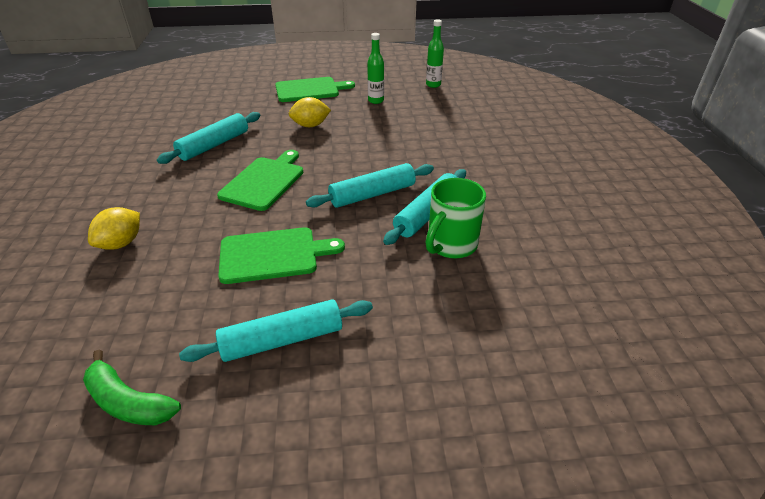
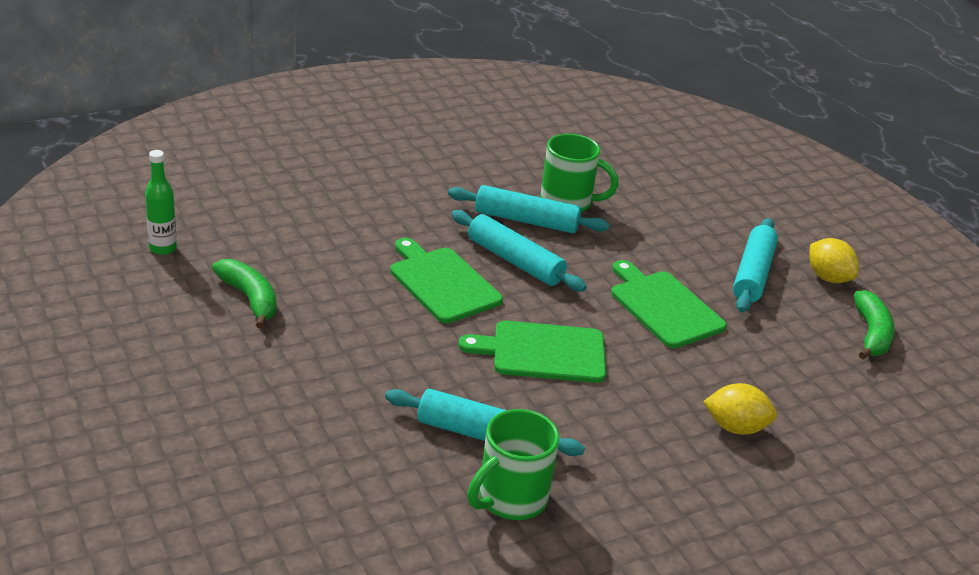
camera: 115 degrees left, 5 degrees down
(162, 143) = (510, 499): none -> green mug
(282, 340) = (752, 274): turquoise rolling pin -> turquoise rolling pin turned 60 degrees clockwise
(310, 90) = (229, 383): green cutting board -> green cutting board (442, 283)
(310, 125) = (368, 349): yellow lemon -> yellow lemon (828, 278)
(376, 101) = (250, 299): green bottle -> green banana

